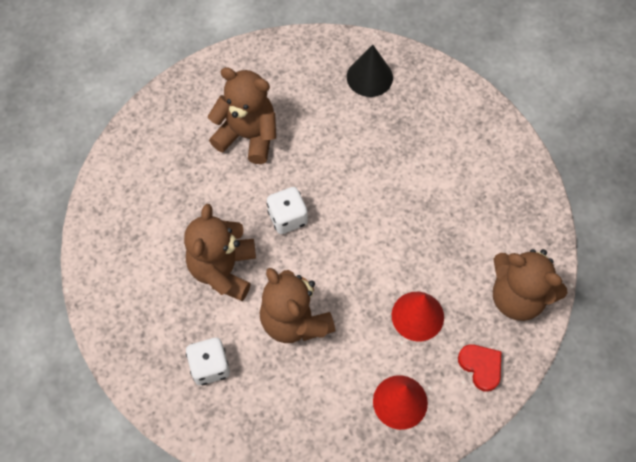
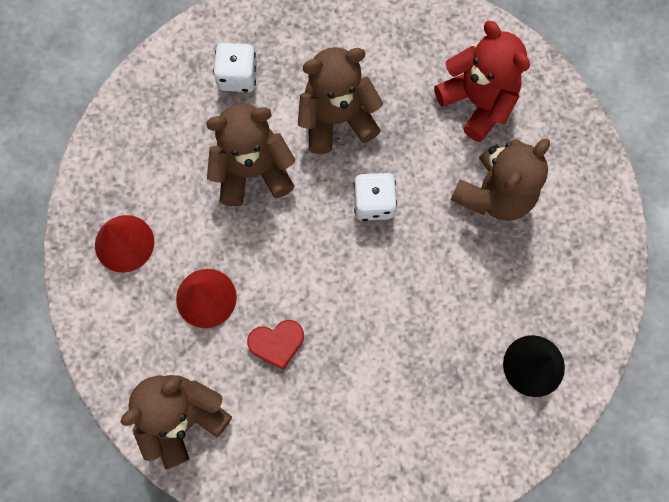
camera: 110 degrees right, 10 degrees up
(172, 169) = (477, 102): none -> red teddy bear
(223, 269) = (337, 119): brown teddy bear -> brown teddy bear turned 45 degrees counterclockwise
(481, 367) = (124, 341): red heart -> red heart (277, 343)

